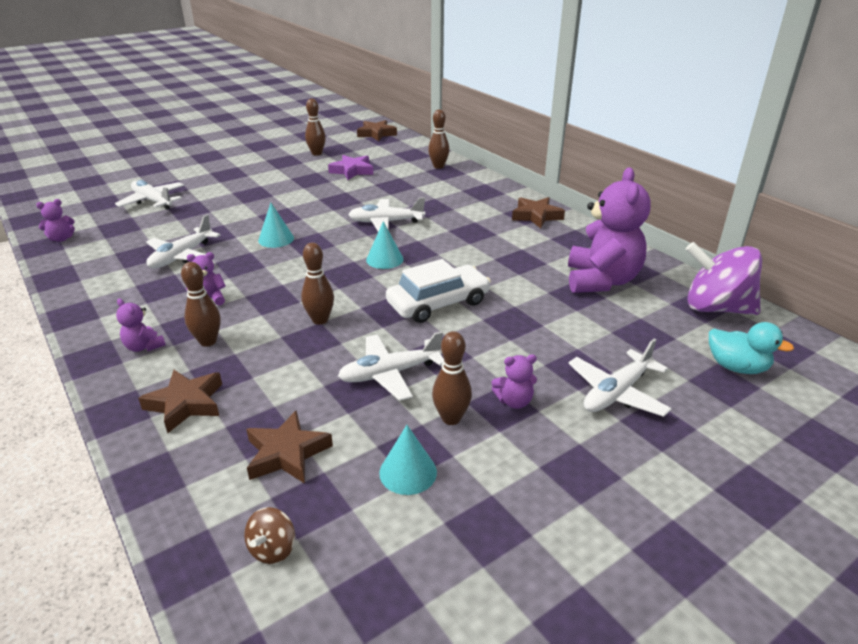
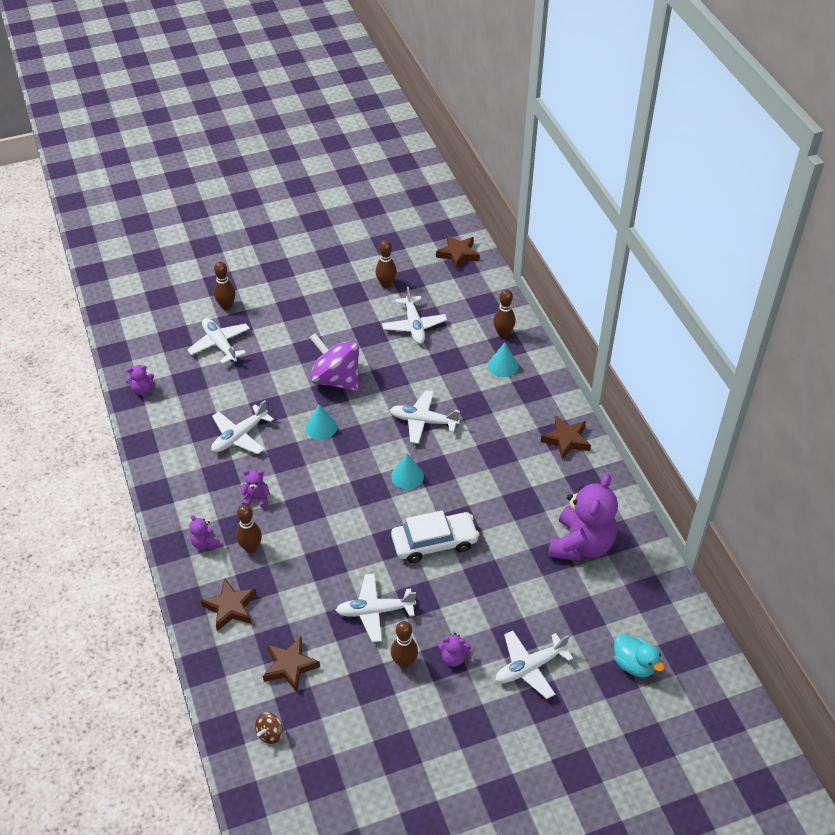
camera: 15 degrees right, 15 degrees up
(320, 320) = (337, 542): brown bowling pin -> brown bowling pin (226, 306)
(352, 171) = (414, 326): purple star -> white plane
(408, 472) = (362, 699): turquoise cone -> turquoise cone (503, 365)
(716, 308) = (659, 599): purple spinning top -> purple spinning top (336, 379)

